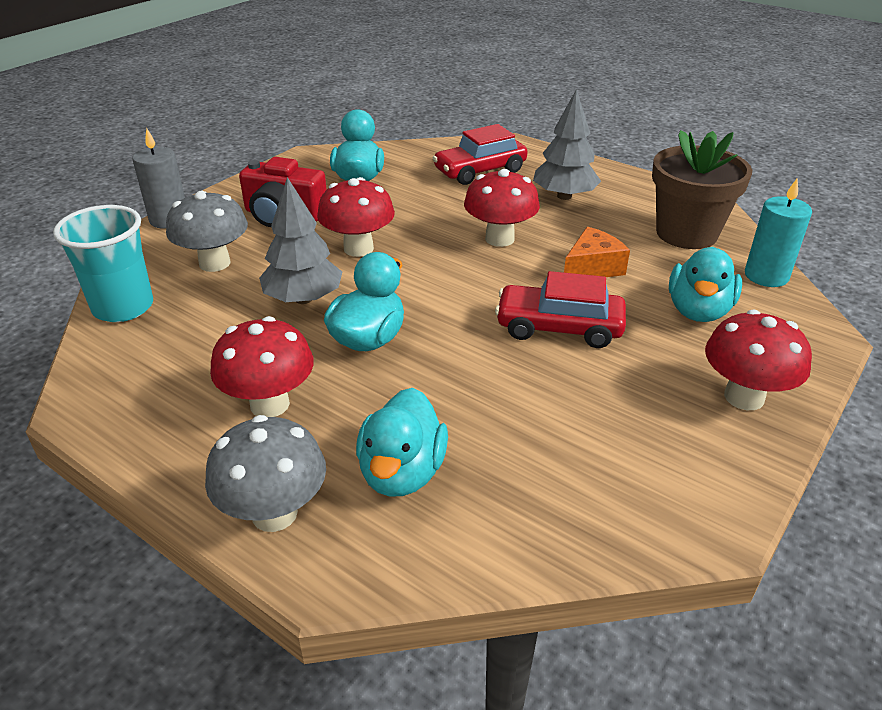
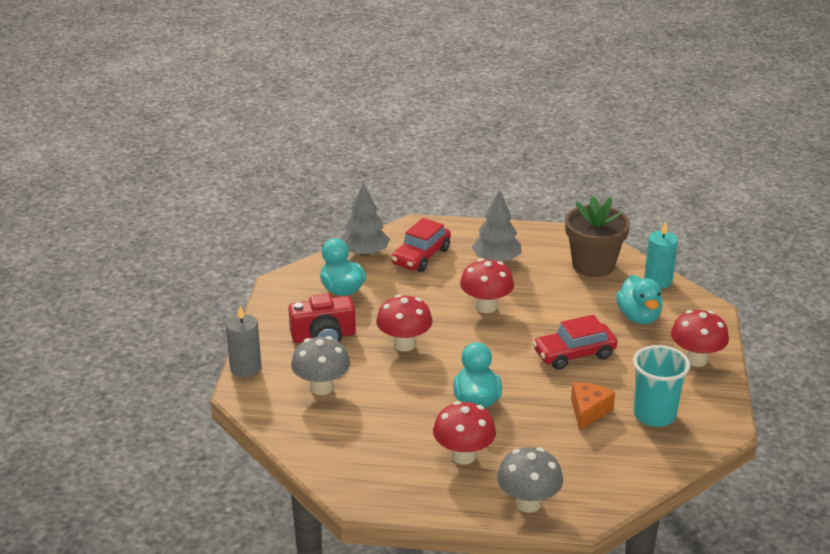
camera: 30 degrees left, 5 degrees down
(123, 307) = (301, 437): turquoise cup -> turquoise cup (654, 415)
(303, 299) = (409, 390): grey tree -> grey tree (365, 253)
(402, 472) = (568, 461): turquoise duck -> none
(592, 268) = (559, 308): orange cheese -> orange cheese (588, 411)

